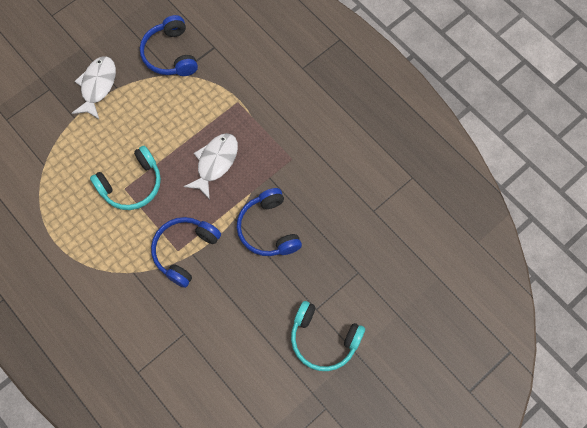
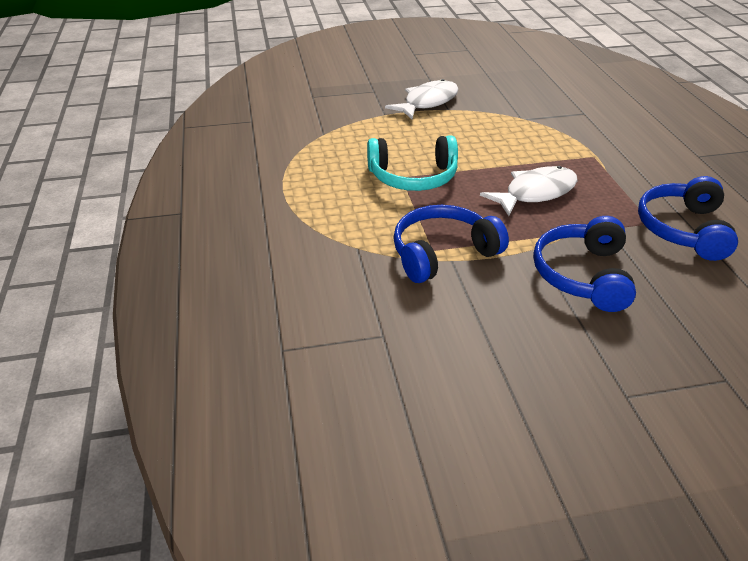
camera: 30 degrees right, 30 degrees down
(170, 54) = (527, 104): blue headphones -> blue headphones (683, 229)
(323, 339) = (625, 444): turquoise headphones -> none

